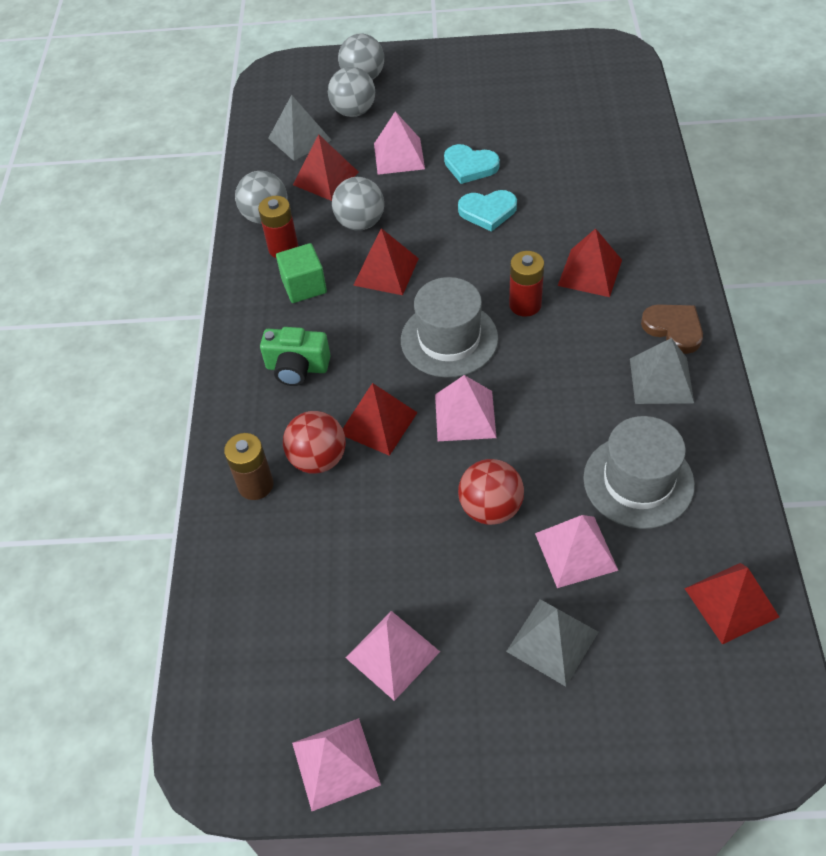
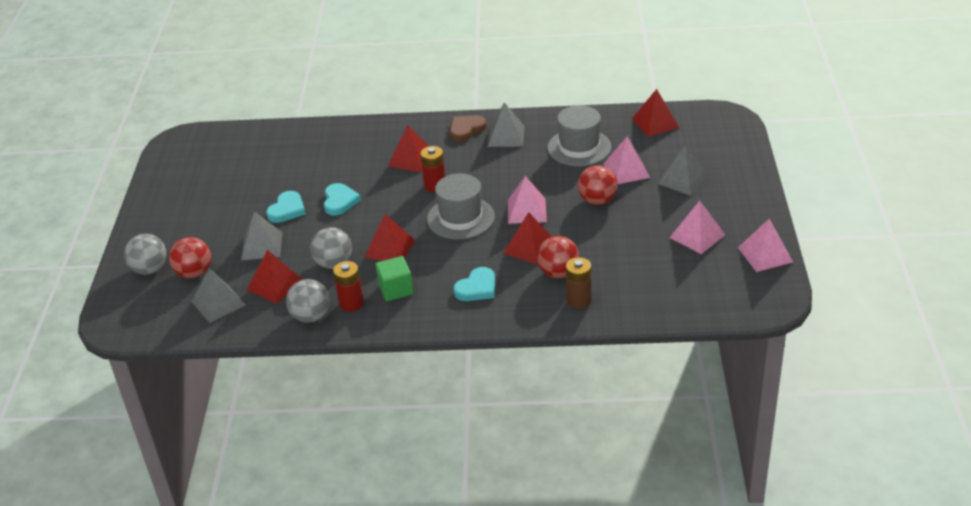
camera: 90 degrees left, 15 degrees down
(297, 368) = (477, 288): green camera -> turquoise heart
(354, 111) = (194, 273): grey ball -> red ball
(399, 156) = (262, 246): pink pyramid -> grey pyramid

